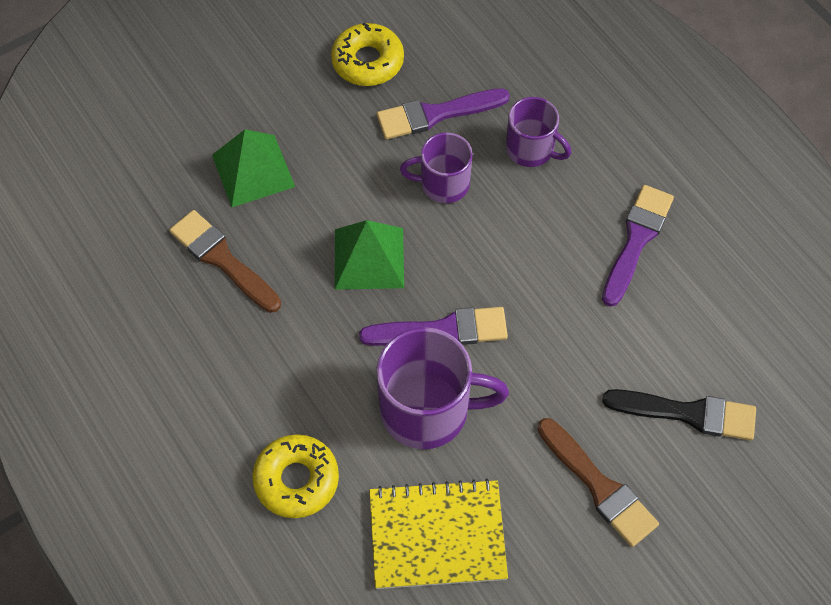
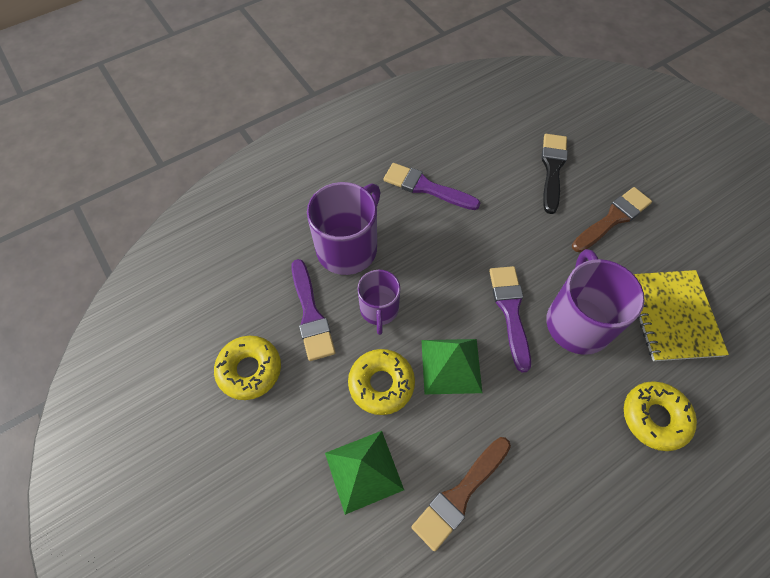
camera: 90 degrees left, 0 degrees up
(348, 186) = (381, 384): none -> yellow donut
(531, 149) = (348, 247): purple mug -> purple mug, size x1.65

